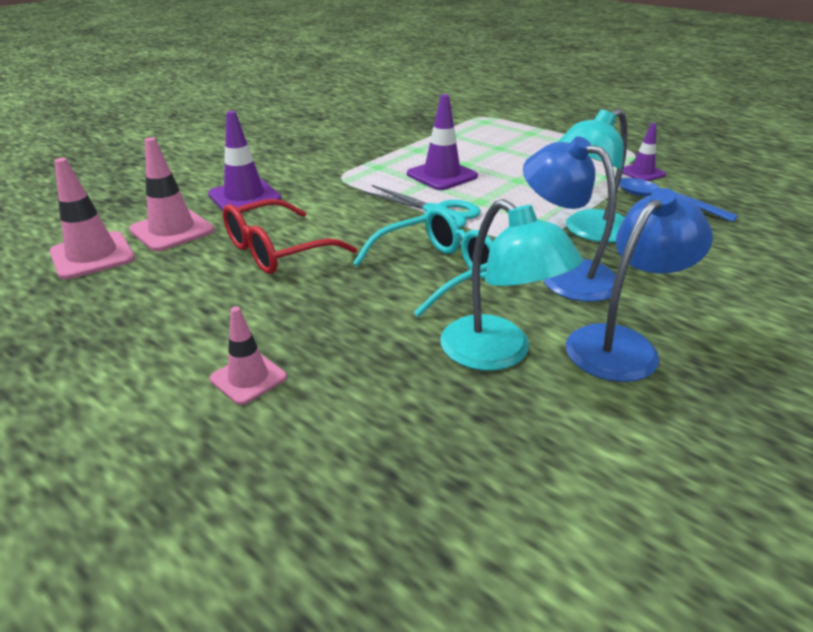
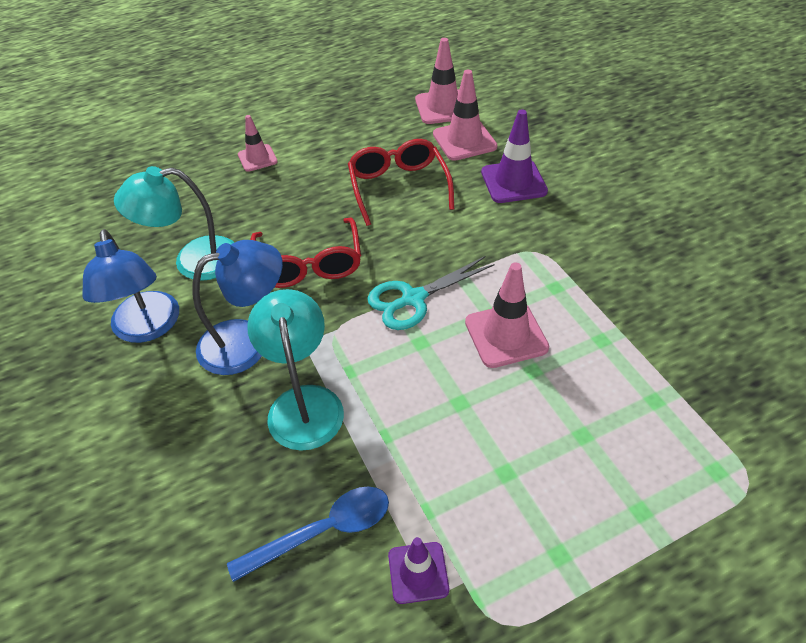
camera: 115 degrees right, 15 degrees up
(437, 271) = (309, 265): turquoise glasses -> red glasses
(442, 175) = (506, 335): purple traffic cone -> pink traffic cone

